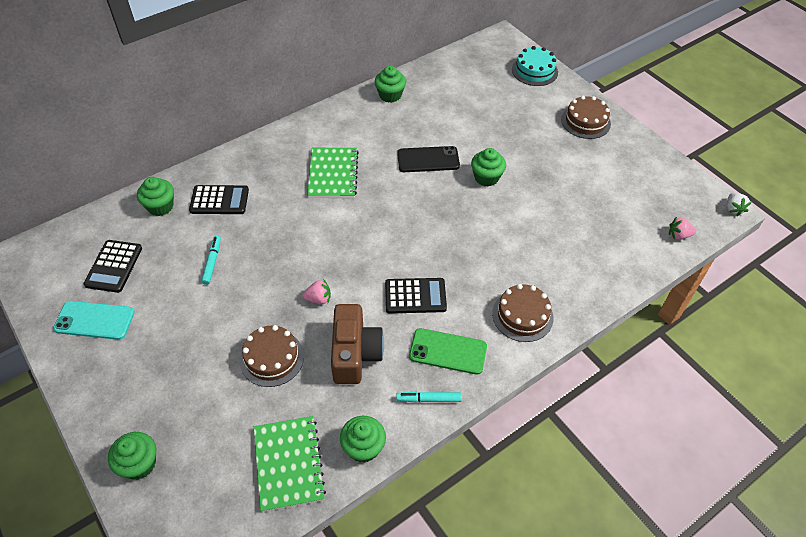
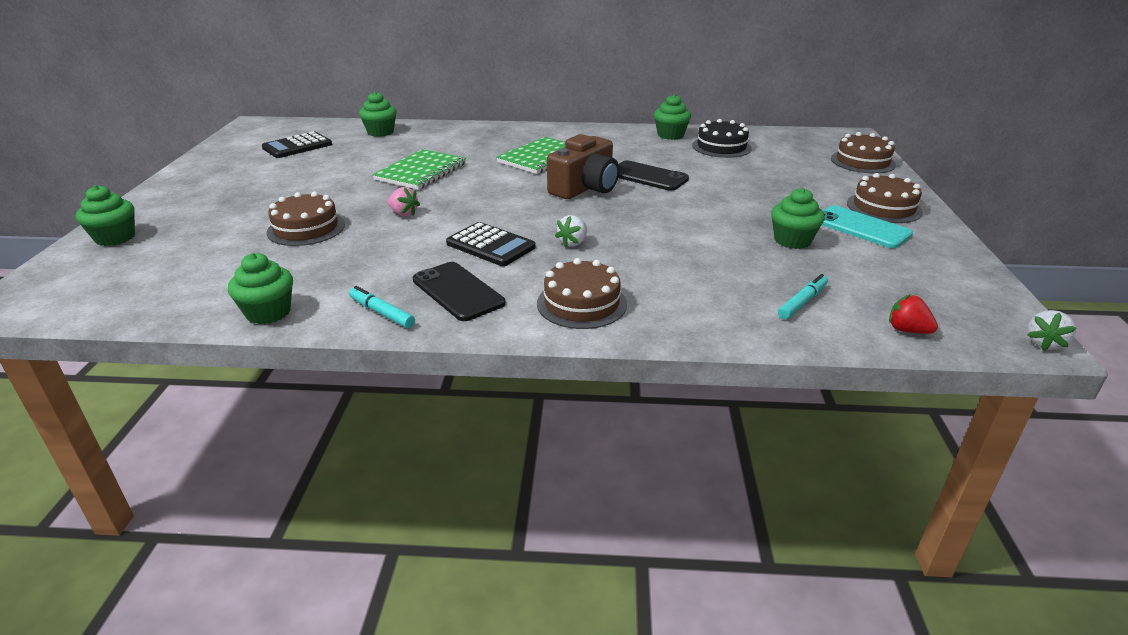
camera: 40 degrees right, 20 degrees down
(95, 320) = (237, 164): turquoise phone -> turquoise phone (861, 227)
(212, 262) = (363, 167): turquoise marker -> turquoise marker (802, 302)
(219, 200) = (426, 142): black calculator -> none
(288, 464) = (197, 290): green notebook -> green notebook (421, 172)
(355, 353) = (373, 255): brown camera -> brown camera (585, 188)
(438, 95) = (721, 147): none -> black cake
(448, 351) = (458, 291): green phone -> black phone
(459, 262) = (573, 243): none -> white strawberry
(486, 177) = (694, 204): green cupcake -> green cupcake (792, 240)
(534, 71) = (862, 161): turquoise cake -> brown cake
(678, 235) = (907, 330): pink strawberry -> red strawberry

